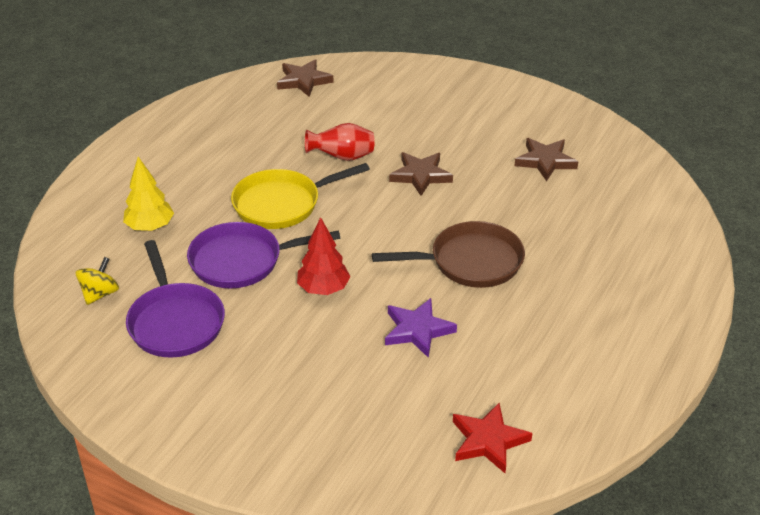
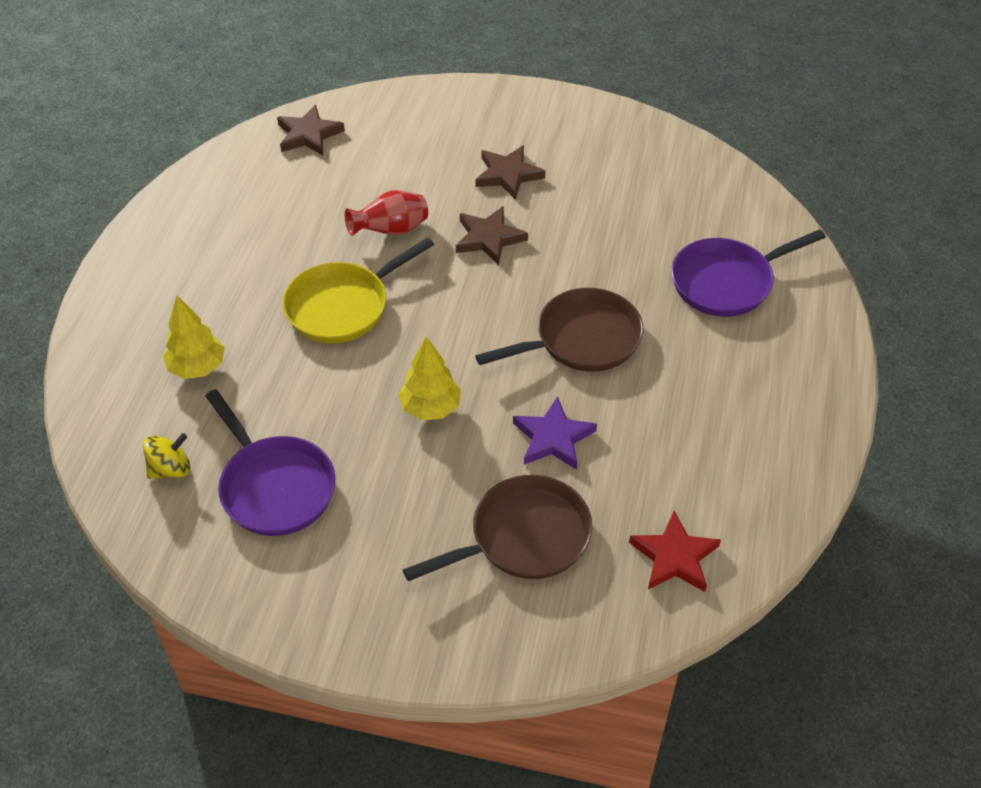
camera: 15 degrees left, 10 degrees up
(100, 294) = (170, 469): yellow spinning top -> yellow spinning top turned 45 degrees clockwise
(242, 261) = (324, 391): purple pan -> purple pan (727, 282)
(323, 289) = (430, 408): red tree -> yellow tree
(363, 399) = (523, 538): none -> brown pan
(545, 161) = (621, 194): brown star -> brown star (508, 175)

